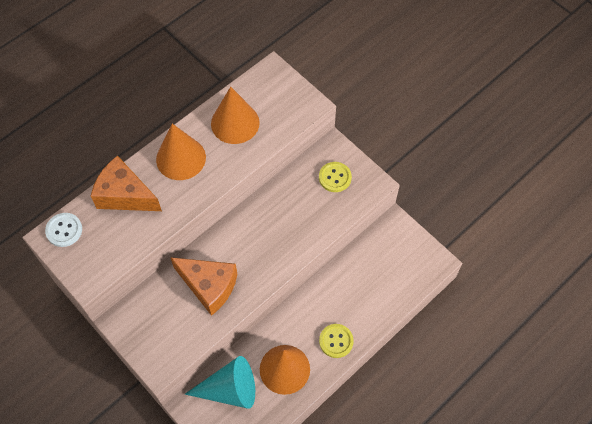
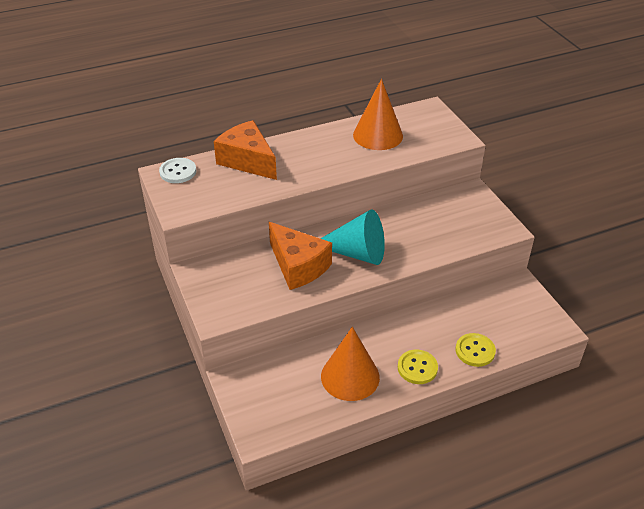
camera: 20 degrees right, 20 degrees down
(181, 158) = (313, 148): orange cone -> none
(230, 389) = (283, 377): turquoise cone -> turquoise cone (356, 253)
(335, 177) = (465, 214): yellow button -> yellow button (475, 351)

